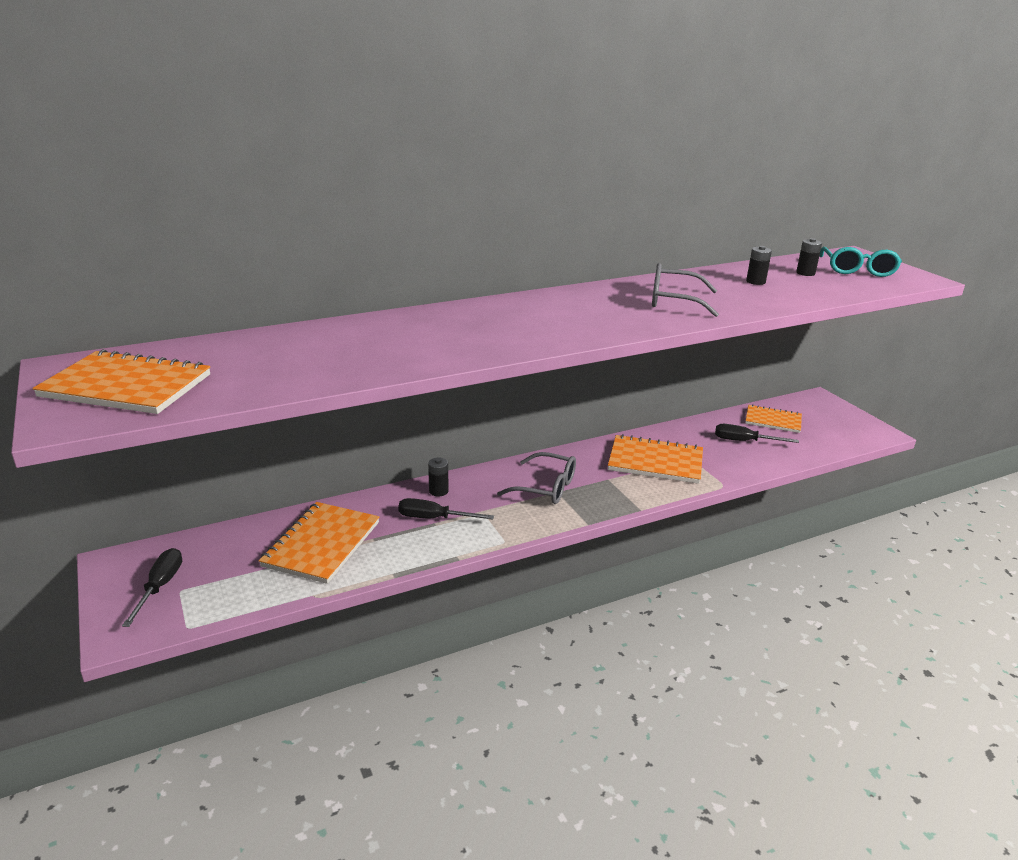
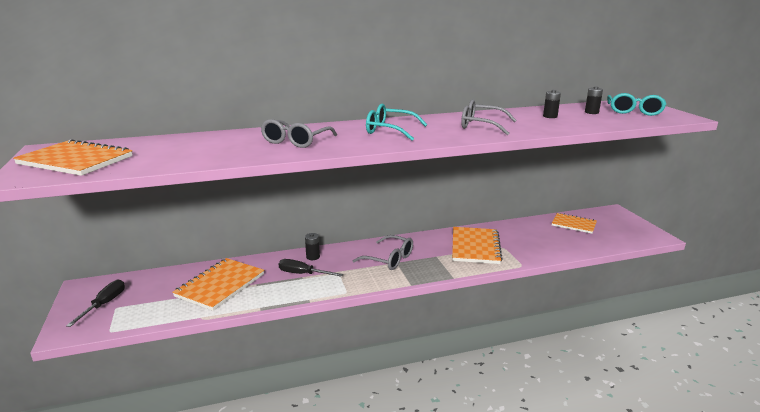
camera: 10 degrees right, 5 degrees down
(434, 337) = (296, 141): none -> grey glasses
(555, 314) = (390, 130): none -> turquoise glasses
(655, 462) = (475, 247): orange notebook -> orange notebook turned 75 degrees clockwise
(744, 441) = (547, 237): black screwdriver -> none

